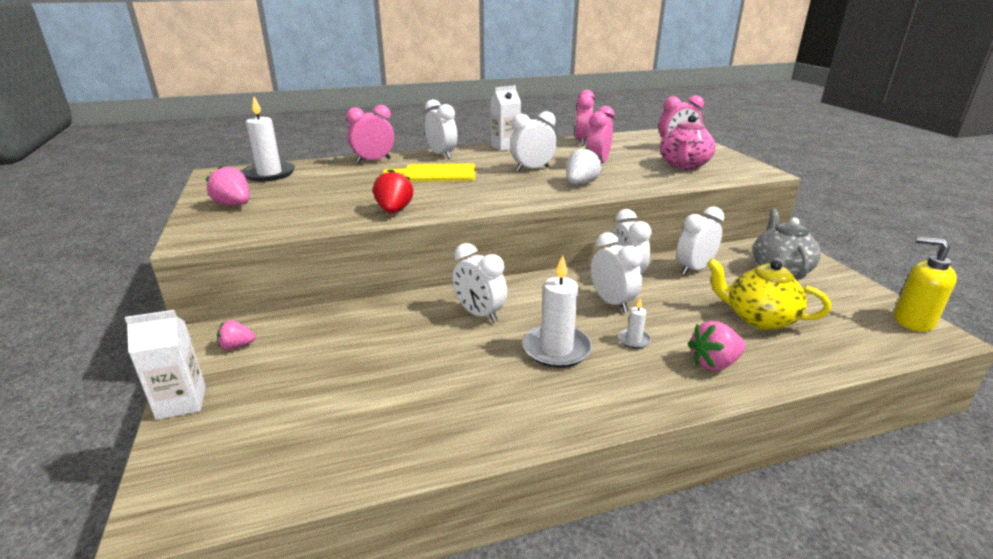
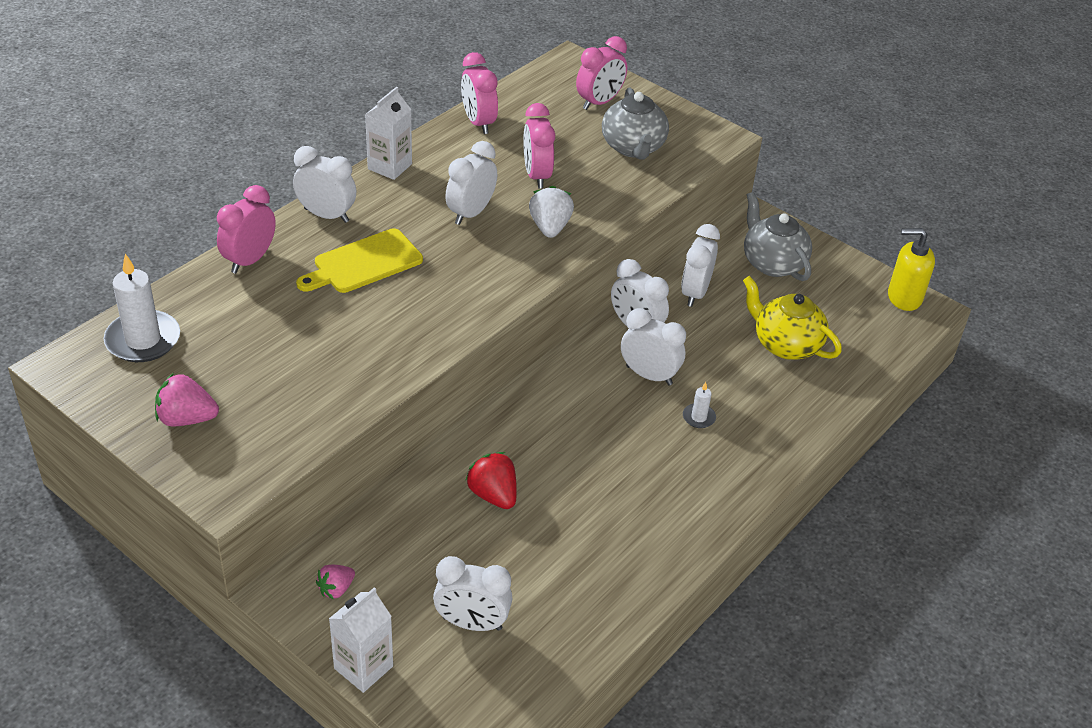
camera: 35 degrees left, 15 degrees up
(394, 211) = (393, 357): red strawberry -> red strawberry (493, 495)
(479, 314) = (536, 444): white clock -> white clock (472, 623)
(556, 349) = (641, 457): white candle -> none
(683, 165) = (633, 147): pink teapot -> grey teapot
(713, 363) = (776, 417): pink strawberry -> none
(758, 318) = (785, 344): yellow teapot -> yellow teapot turned 45 degrees clockwise

